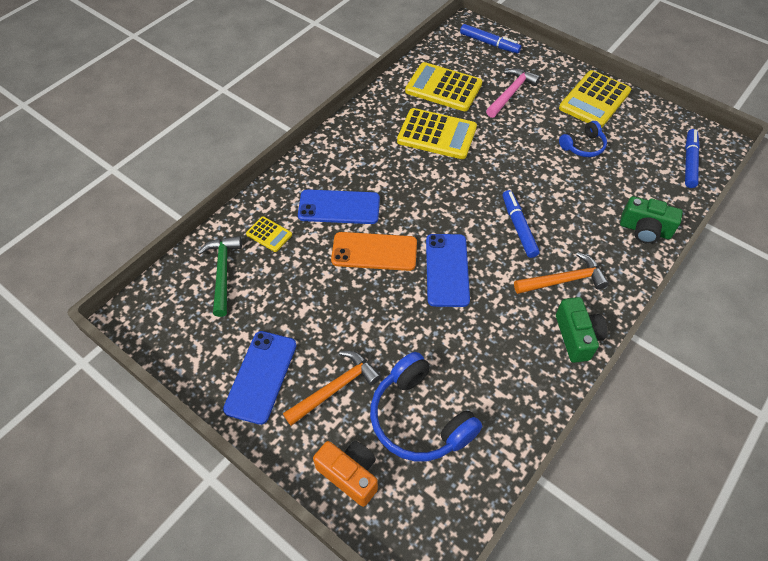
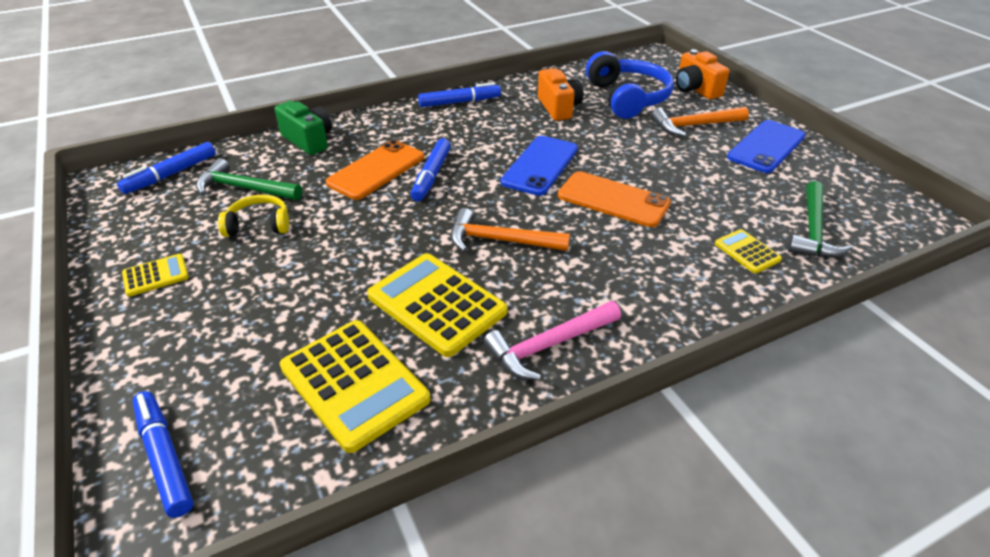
camera: 155 degrees left, 15 degrees down
(339, 207) = (639, 254): blue phone -> none
(479, 367) = (558, 107): none -> orange camera
(510, 93) = (257, 330): pink hammer -> pink hammer (549, 345)
(562, 218) = (376, 170): none -> orange phone
(563, 280) = (432, 131): orange hammer -> orange hammer (500, 241)
(577, 336) = (460, 102): green camera -> blue marker
(583, 146) = (259, 225): blue headphones -> yellow headphones
(594, 100) = (156, 275): yellow calculator -> yellow calculator, size x0.50
(627, 168) = (245, 189): none -> green hammer

